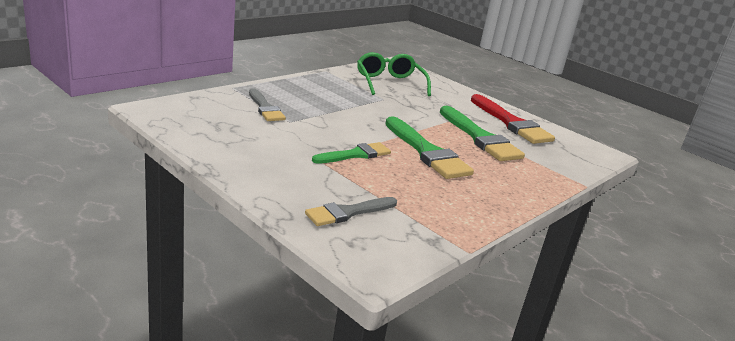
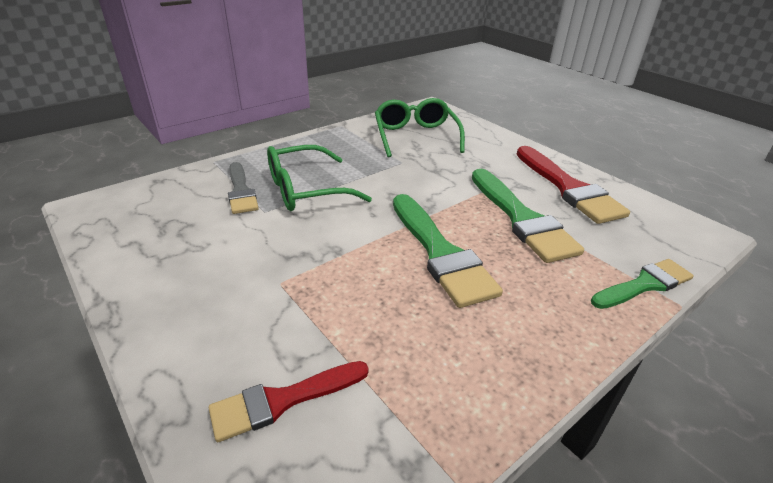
camera: 10 degrees right, 10 degrees up
(315, 111) = (305, 190): none -> green glasses
(348, 212) = (282, 400): grey brush -> red brush
(355, 154) = (334, 266): green brush -> green brush (644, 284)

